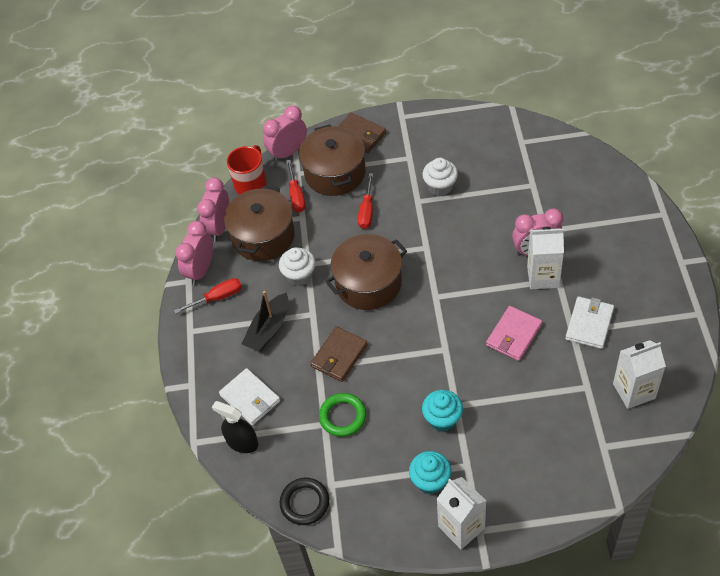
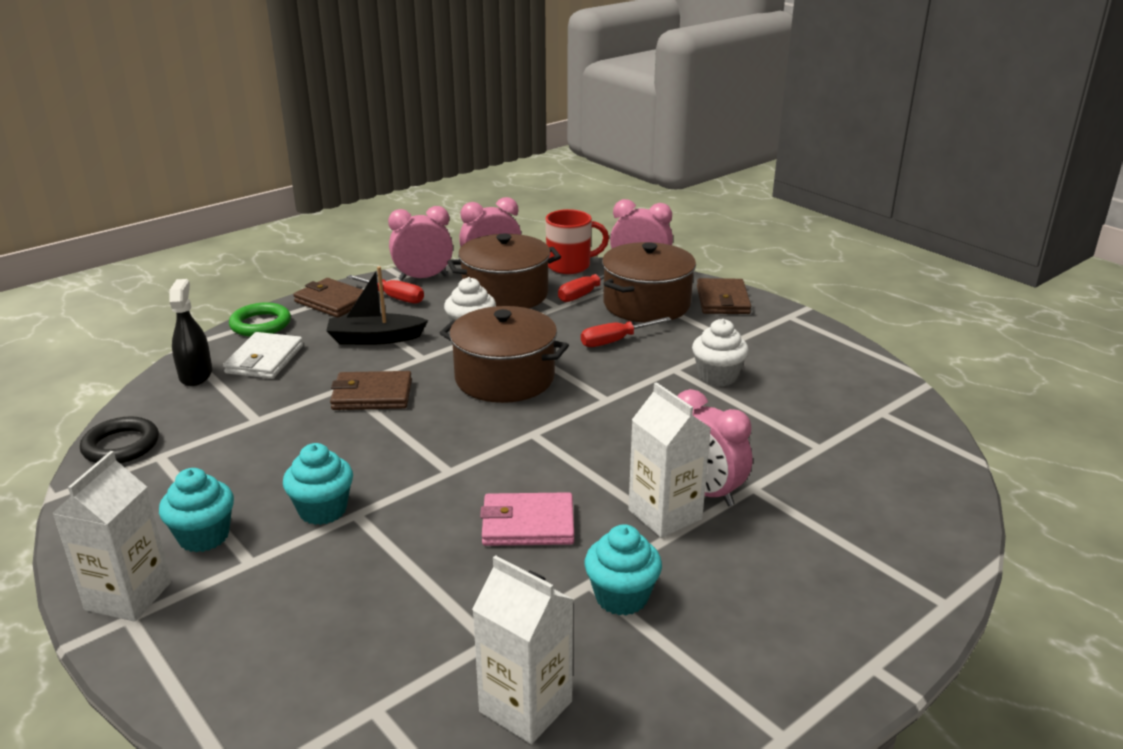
camera: 50 degrees right, 25 degrees down
(194, 334) = (332, 301): none -> brown wallet
(343, 416) = (276, 428): green ring -> green ring (260, 324)
(589, 324) = (621, 597): white wallet -> turquoise cupcake

